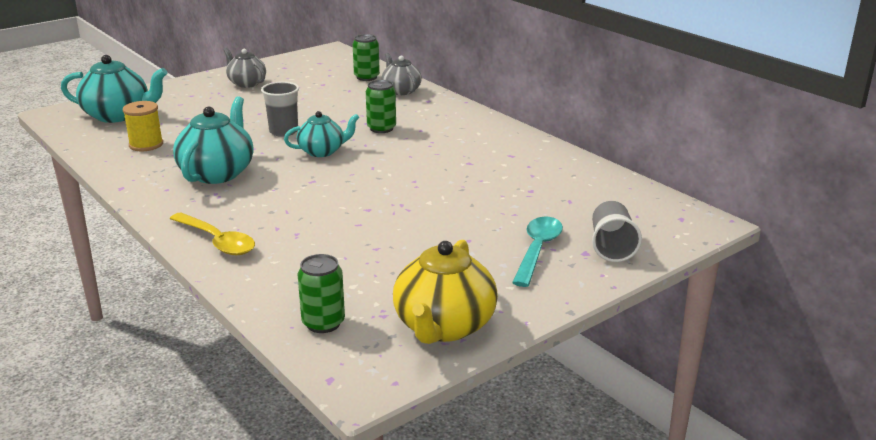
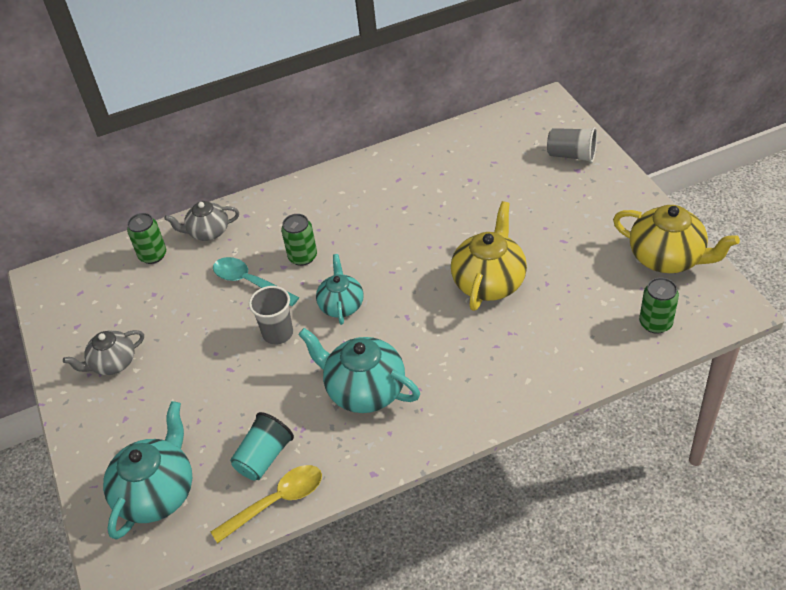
camera: 70 degrees left, 20 degrees up
(146, 145) = (264, 457): yellow spool -> turquoise cup
(217, 241) = (512, 389): yellow spoon -> yellow spoon (276, 501)
(370, 216) = (489, 282): none -> yellow teapot
(537, 250) = (569, 193): turquoise spoon -> turquoise spoon (249, 282)

